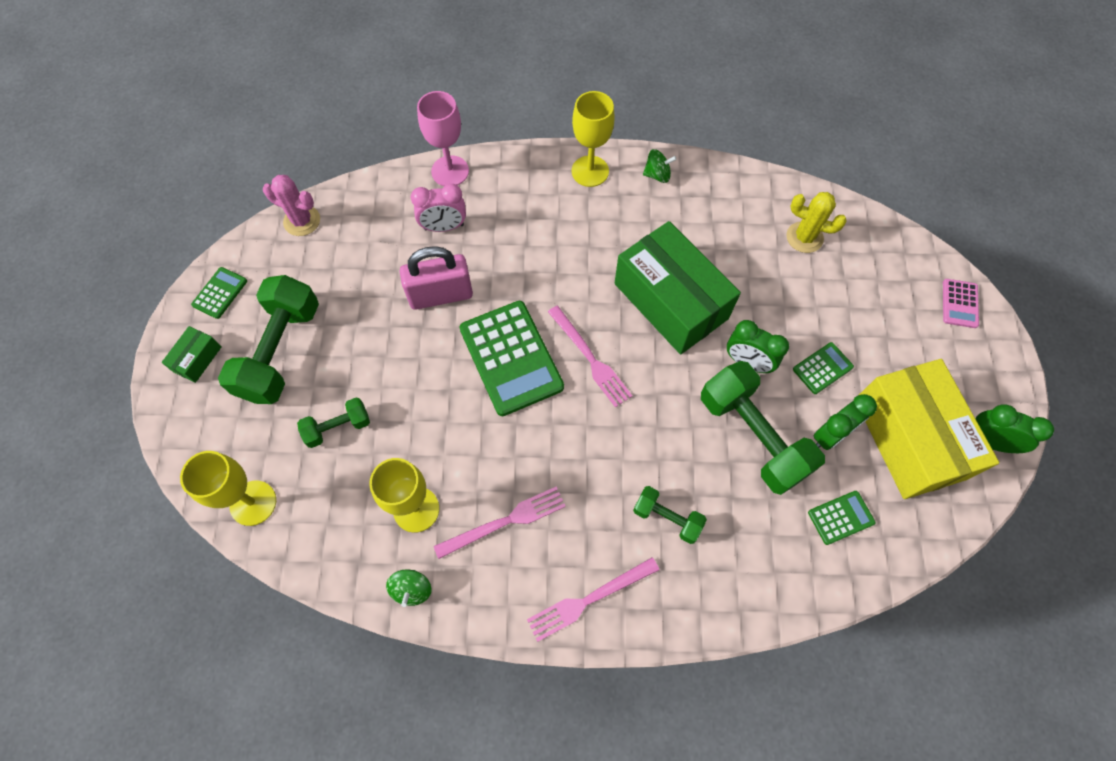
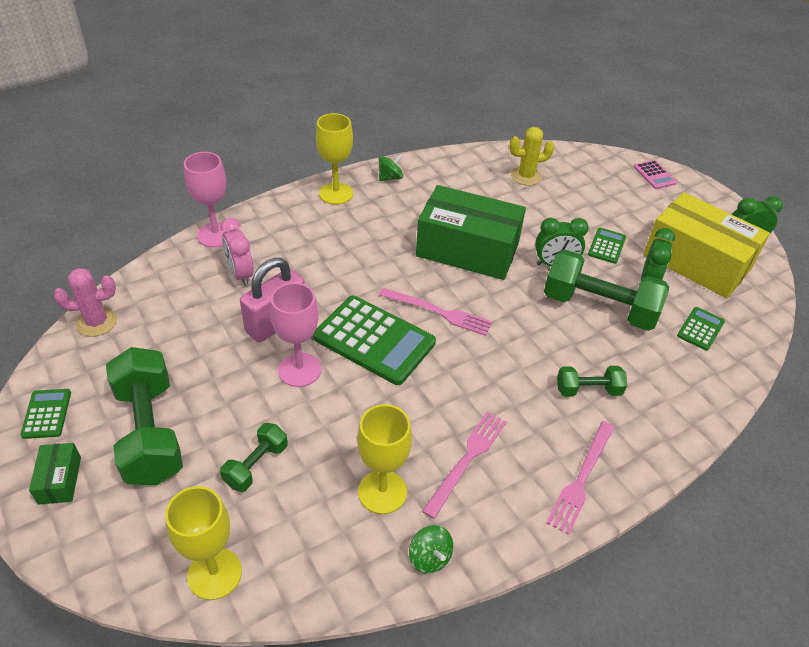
camera: 35 degrees left, 20 degrees down
(429, 354) = (299, 370): none -> pink goblet
(444, 227) = (241, 274): pink clock -> pink clock turned 105 degrees clockwise

